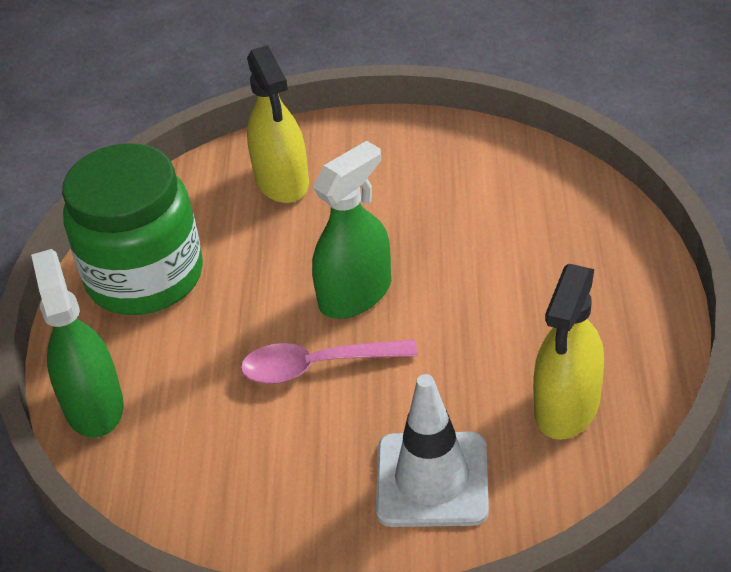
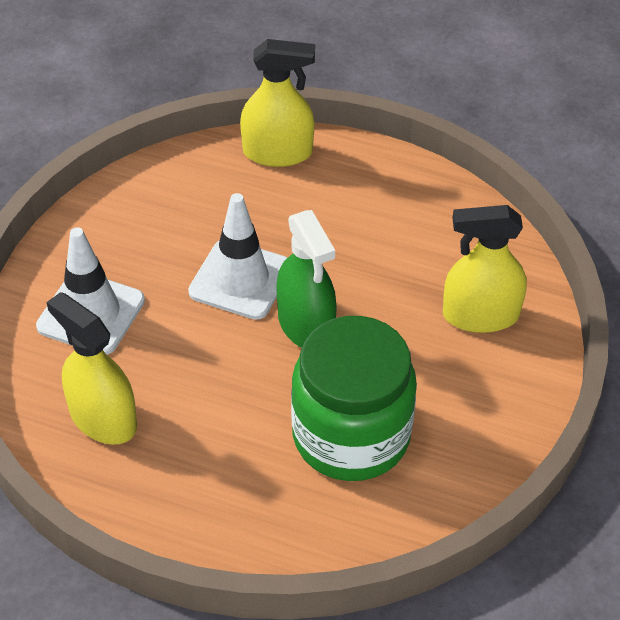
camera: 105 degrees right, 5 degrees up
(94, 406) = (277, 152): green spray bottle -> yellow spray bottle
(145, 277) = (400, 202): green jar -> green jar (351, 435)
(316, 366) = (240, 279): pink spoon -> white traffic cone

